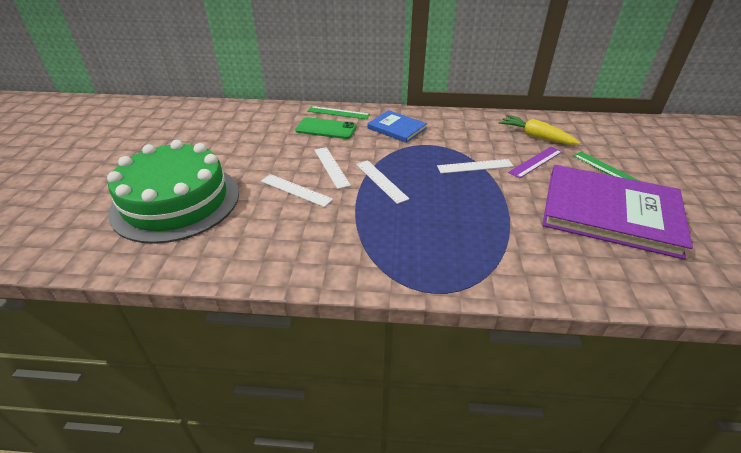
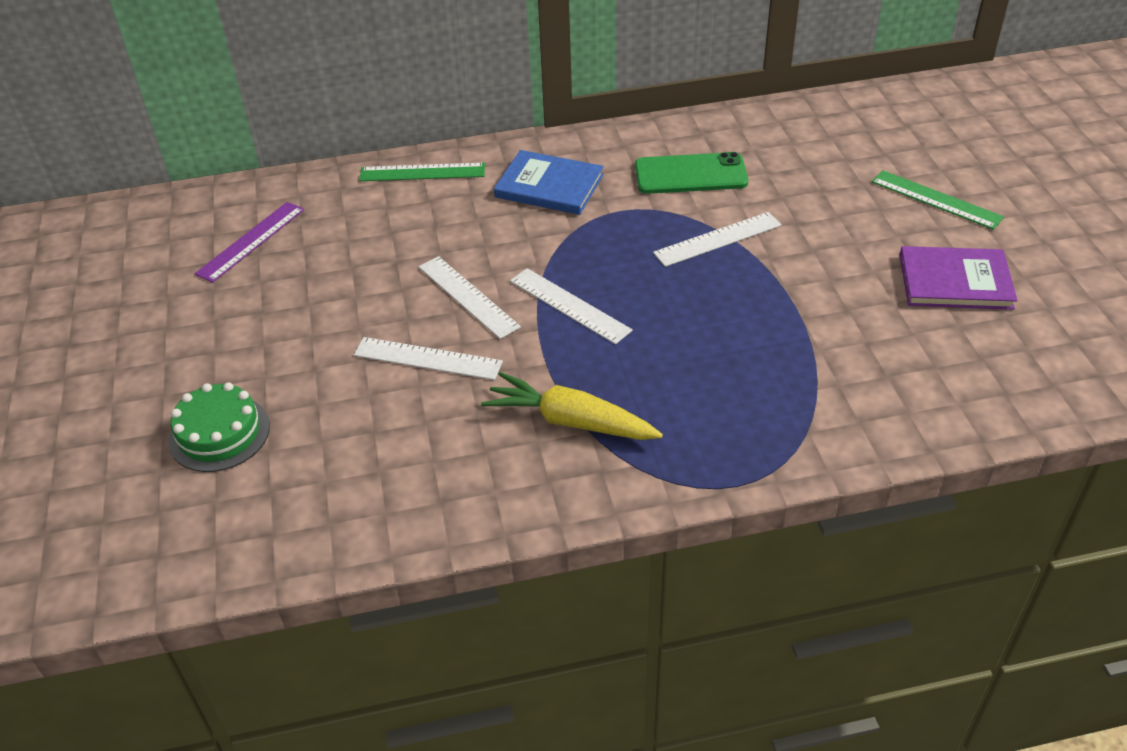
camera: 15 degrees left, 5 degrees up
(176, 201) = (219, 433): green cake -> green cake, size x0.43
(326, 129) = (417, 215): green phone -> green phone (690, 174)
(535, 162) = (814, 208): purple ruler -> purple ruler (251, 241)
(536, 136) = (799, 153): yellow carrot -> yellow carrot (570, 421)
(610, 212) = (955, 281): purple book -> purple book, size x0.50

